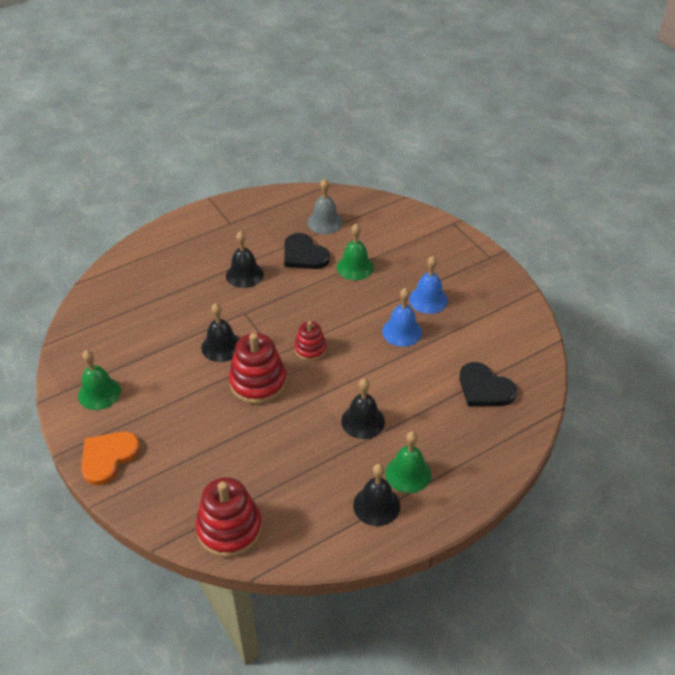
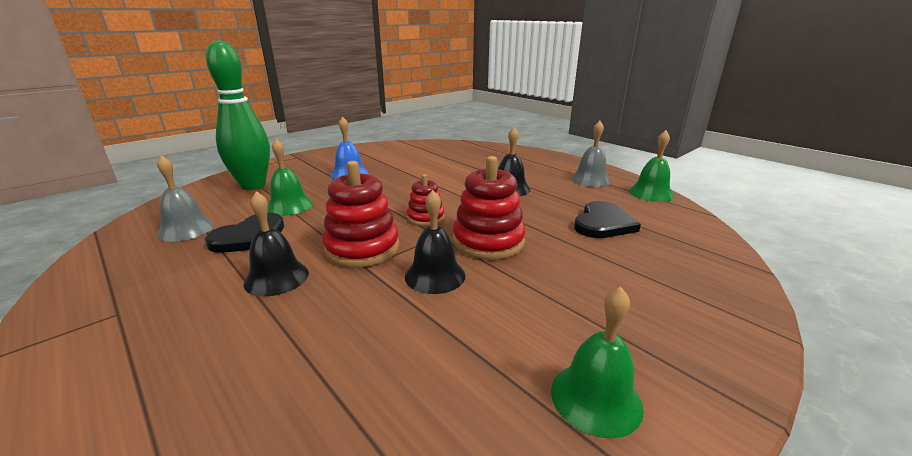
camera: 100 degrees left, 20 degrees down
(108, 457) = (708, 345): orange heart -> none
(229, 529) = (688, 233): red stacking toy -> red stacking toy (362, 248)
(376, 505) = (590, 179): black bell -> grey bell
(402, 331) = (393, 181): blue bell -> none
(405, 240) = (253, 186): none -> green bowling pin
(408, 473) = (550, 172): green bell -> green bell (651, 193)
(484, 388) = (451, 155): black heart -> black heart (603, 223)

